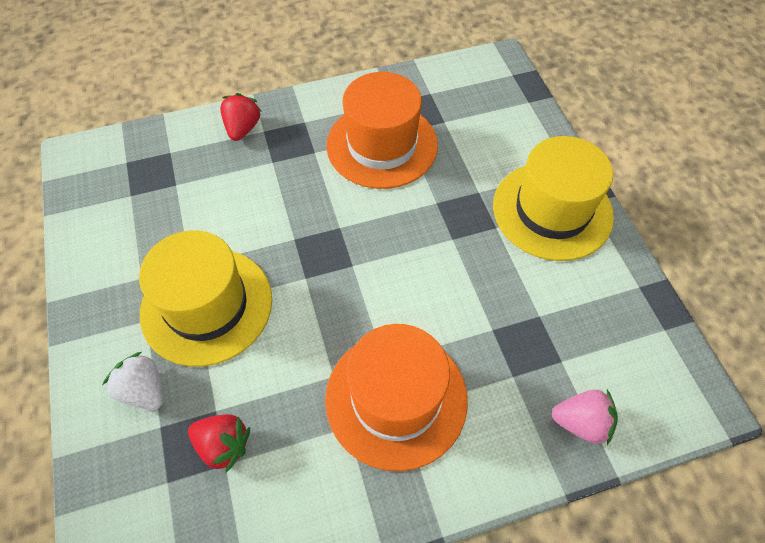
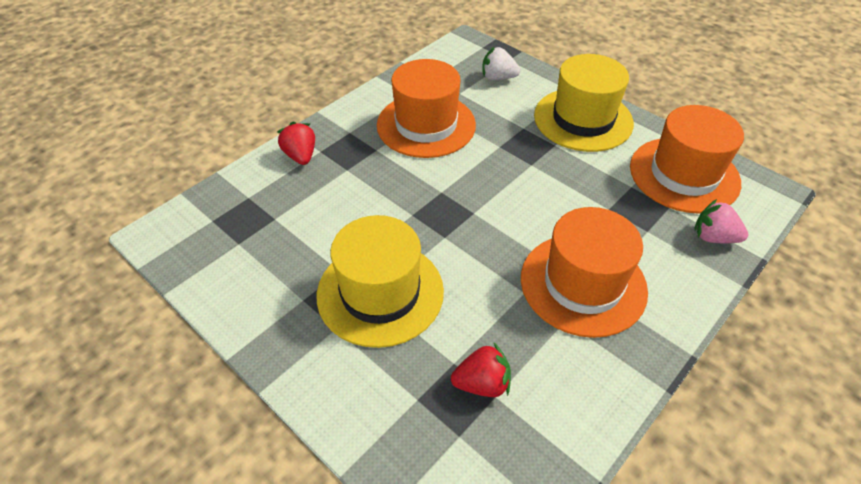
camera: 30 degrees left, 10 degrees down
(144, 390) = (380, 380): white strawberry -> white strawberry (498, 78)
(581, 422) = (713, 237): pink strawberry -> pink strawberry turned 135 degrees counterclockwise
(612, 331) = (684, 174): none -> orange hat

